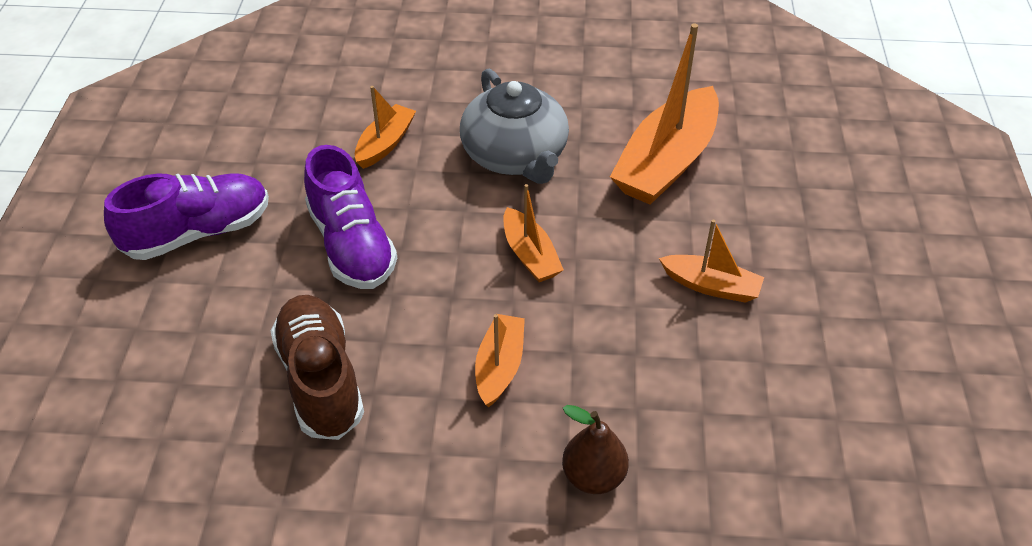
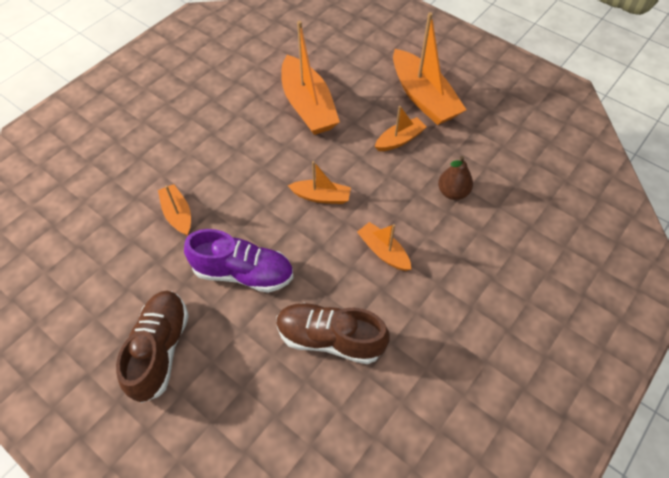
camera: 55 degrees left, 10 degrees up
(198, 233) = (160, 350): purple shoe -> brown shoe
(515, 156) = (245, 162): grey teapot -> none
(593, 476) = (474, 251): brown pear -> brown pear (452, 192)
(822, 272) = (423, 98): none -> orange boat

